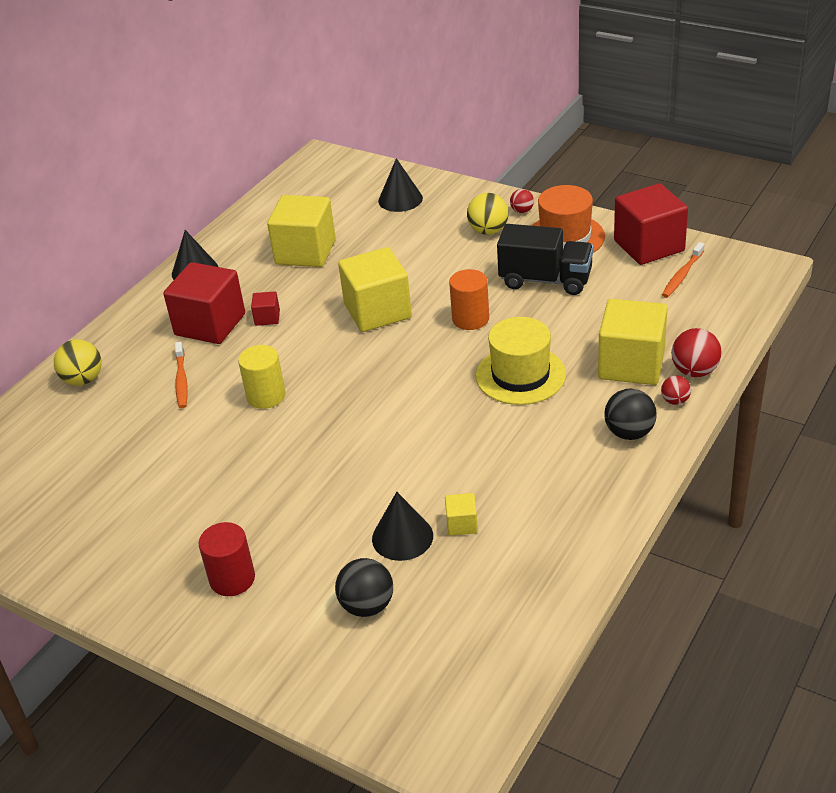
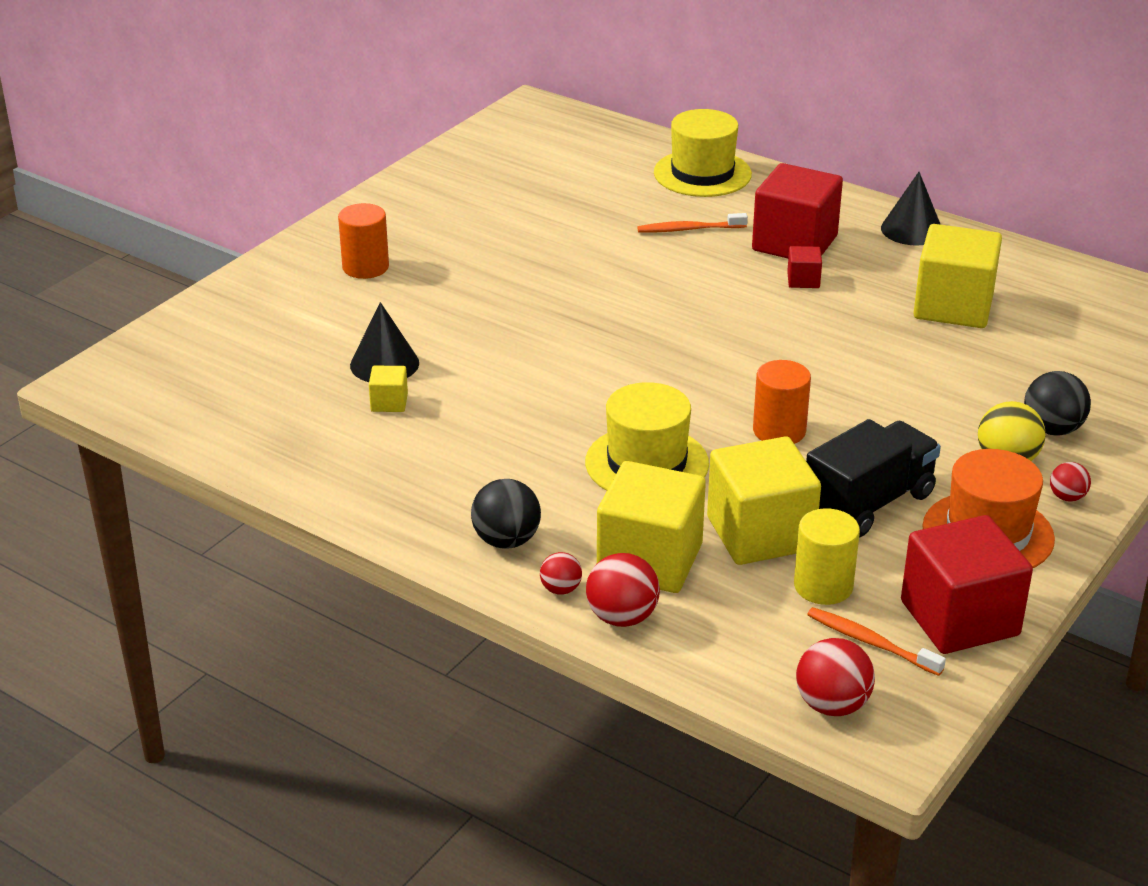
camera: 90 degrees right, 5 degrees down
(83, 380) = (702, 173): yellow ball -> yellow hat
(232, 579) = (365, 267): red cylinder -> orange cylinder
(266, 396) = (647, 281): yellow cylinder -> yellow cylinder (823, 586)
(367, 606) = (296, 341): black ball -> black ball (1052, 429)
(377, 311) = (807, 359): yellow cube -> yellow cube (760, 534)
(400, 199) = (1097, 385): black cone -> none
(545, 280) = (868, 503): black truck -> black truck turned 150 degrees counterclockwise
(743, 286) = (832, 705): none -> red ball

